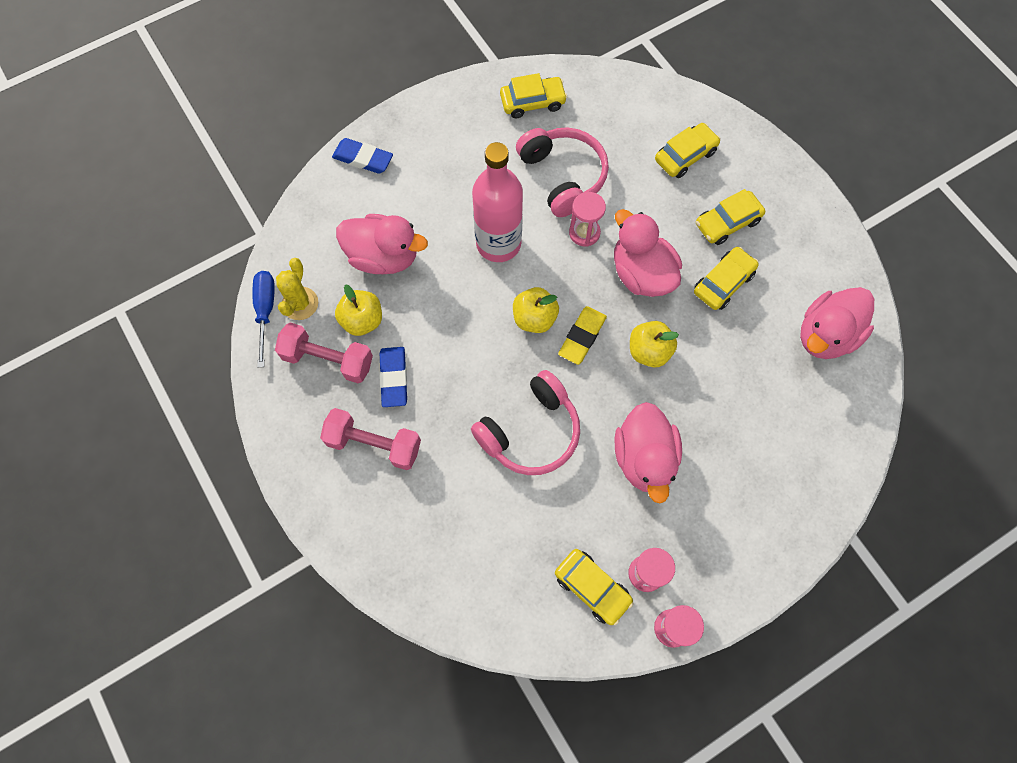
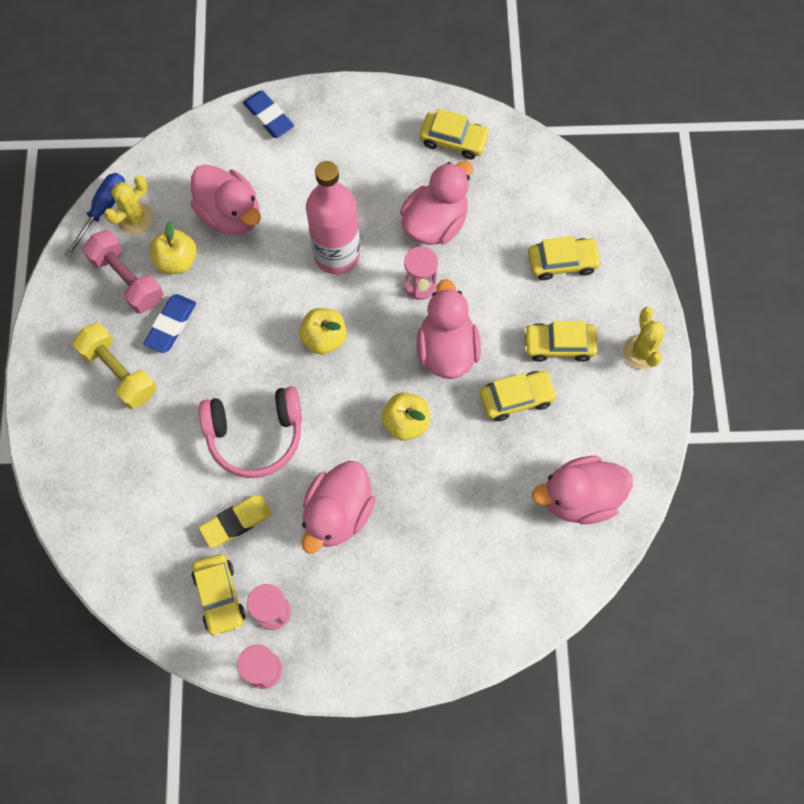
camera: 30 degrees right, 0 degrees up
(374, 444) = (119, 372): pink dumbbell -> yellow dumbbell
(563, 176) = (435, 223): pink headphones -> pink duck
(582, 337) = (355, 377): yellow eraser -> yellow eraser (236, 522)
(793, 194) = (641, 352): none -> yellow cactus

